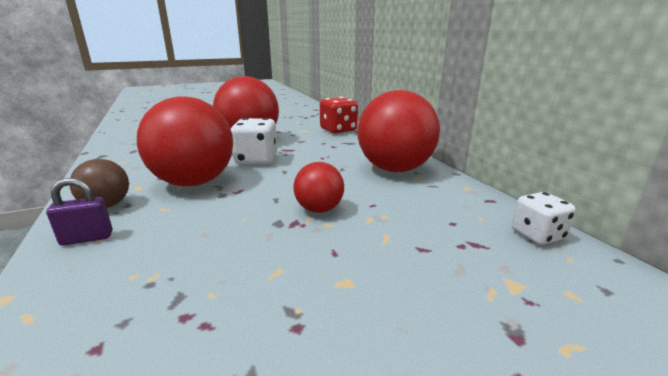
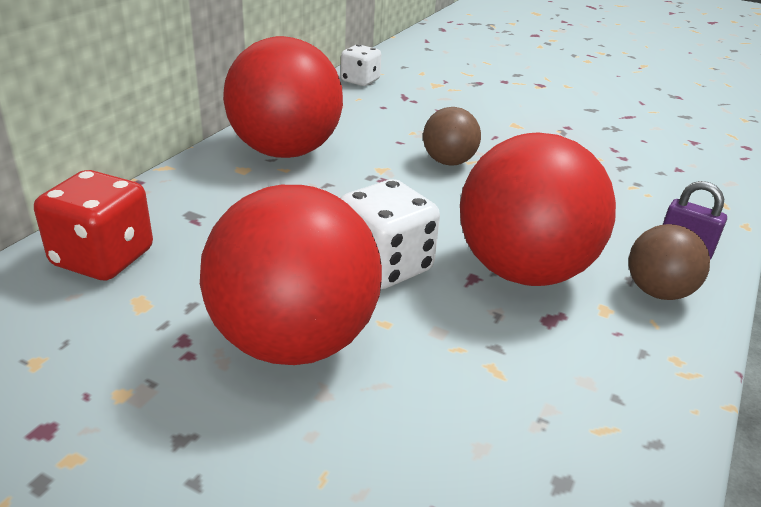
camera: 130 degrees left, 10 degrees up
(319, 209) = (448, 162): red ball -> brown ball

